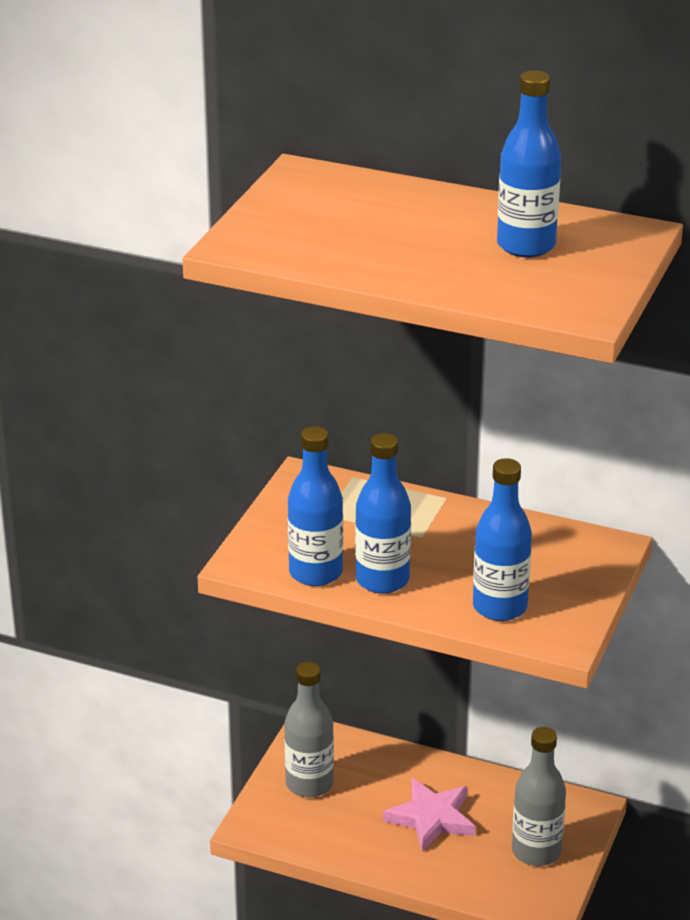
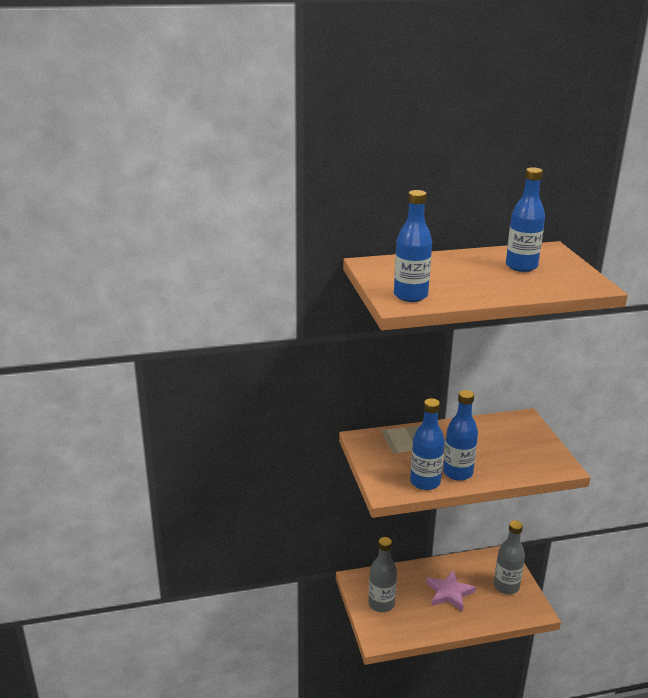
camera: 35 degrees left, 5 degrees down
(500, 607) = (520, 464): blue bottle -> blue bottle (410, 296)

